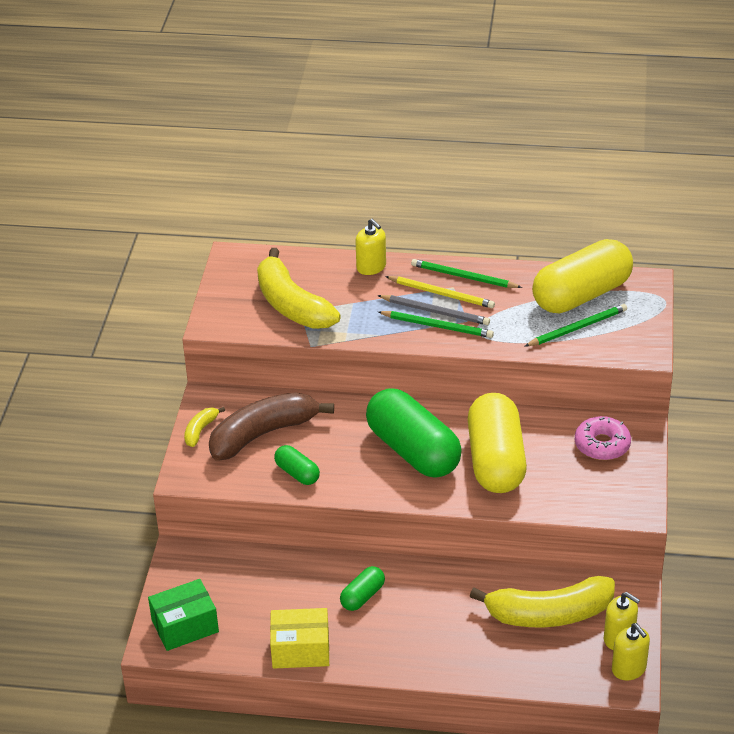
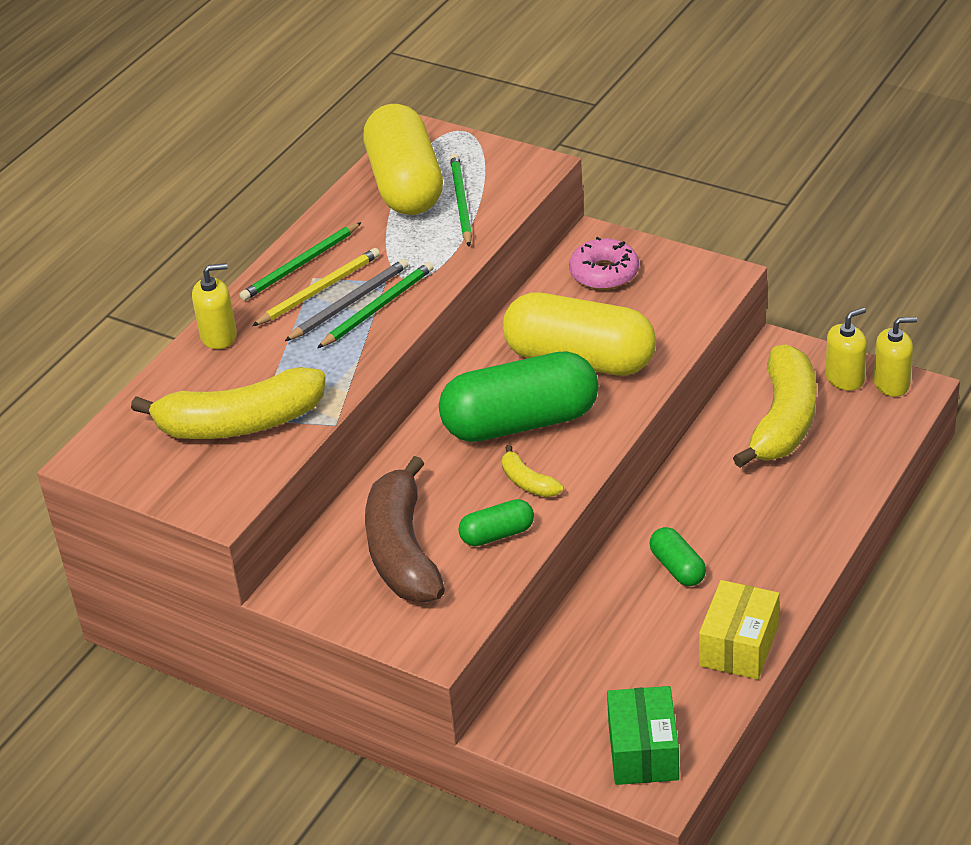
camera: 65 degrees left, 0 degrees up
(200, 430) = (354, 611): yellow banana -> yellow banana (528, 482)

